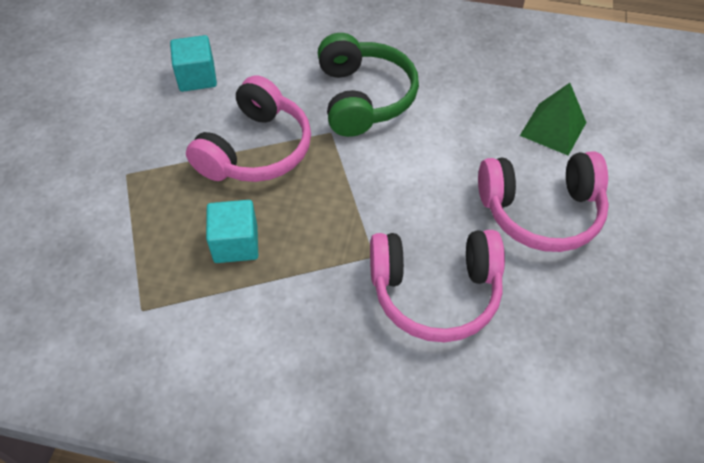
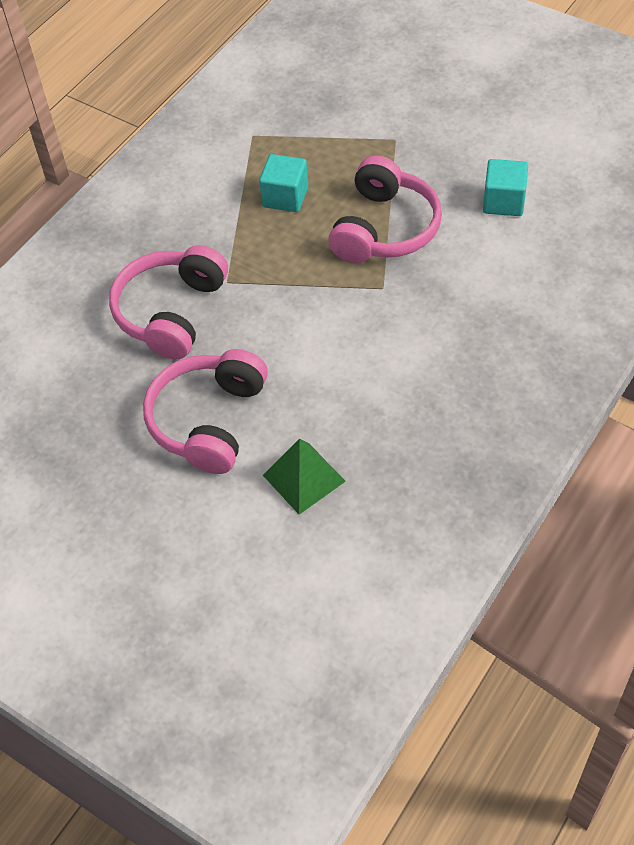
camera: 115 degrees right, 0 degrees up
(256, 150) = (385, 228): pink headphones -> pink headphones turned 120 degrees counterclockwise
(364, 98) = (420, 326): green headphones -> none

